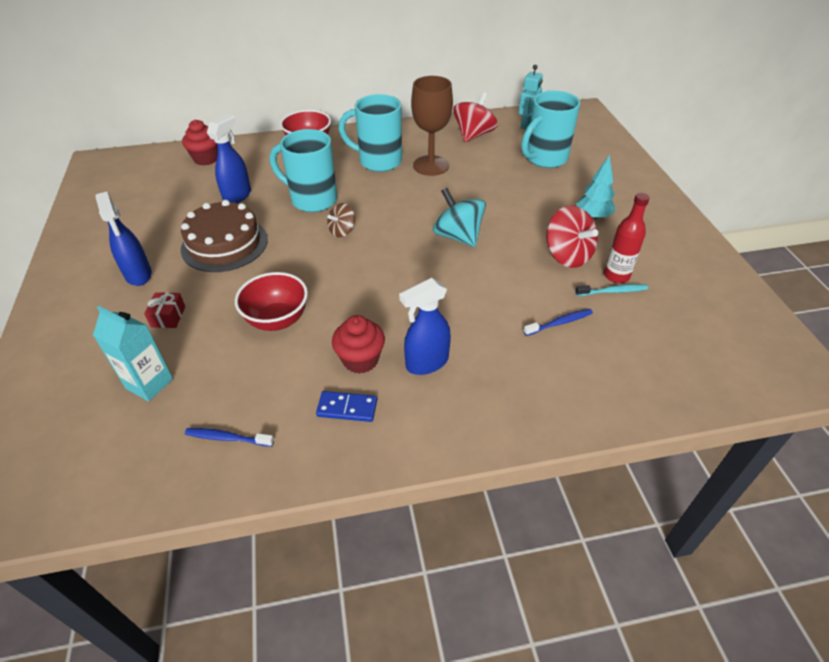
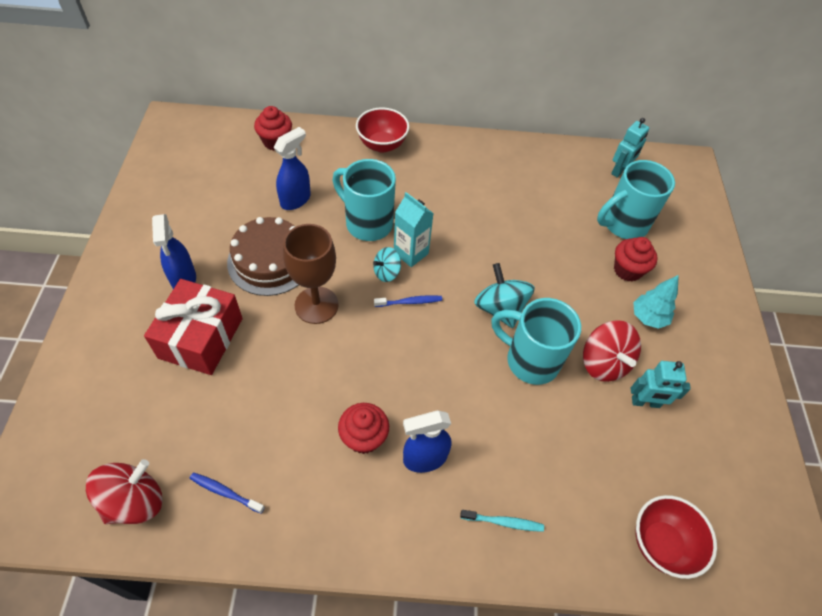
camera: 10 degrees right, 10 degrees up
(149, 383) = (170, 412): turquoise carton -> turquoise carton (411, 253)
(168, 317) = (201, 338): red gift -> red gift, size x2.40
(277, 320) = (299, 369): red bowl -> red bowl (661, 544)
(342, 231) = (387, 272): brown spinning top -> turquoise spinning top
(347, 408) = (338, 489): blue domino -> none
(378, 161) = (447, 186): turquoise mug -> turquoise mug (530, 360)
(431, 165) = (499, 205): brown goblet -> brown goblet (316, 305)
(473, 135) = (557, 172): red spinning top -> red spinning top (134, 501)
(559, 323) = (567, 446): blue toothbrush -> blue toothbrush (409, 302)
(561, 188) = (627, 270): none -> red cupcake
(612, 291) = (634, 421): turquoise toothbrush -> turquoise toothbrush (503, 522)
(616, 276) = (645, 402): red bottle -> turquoise robot

